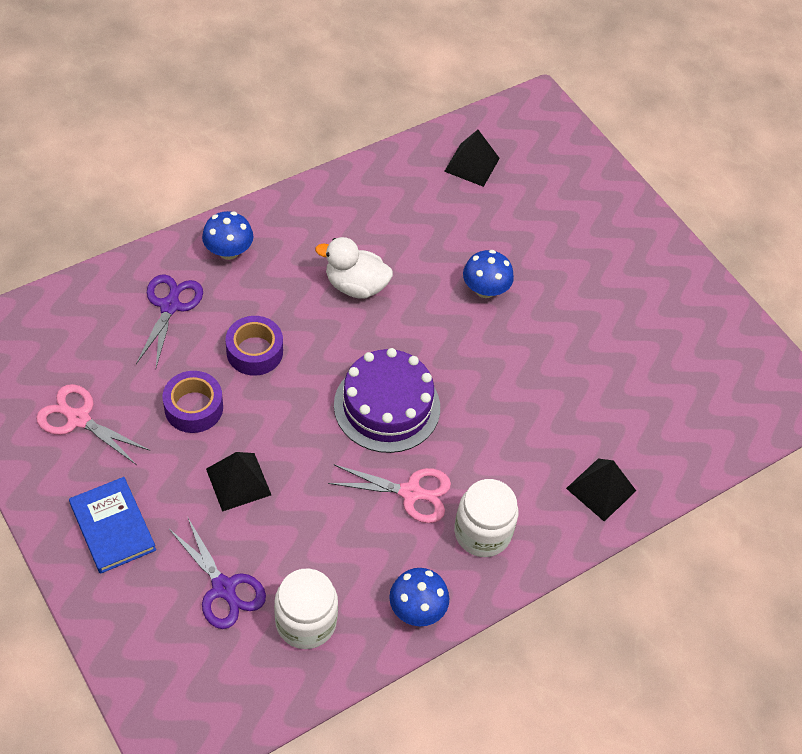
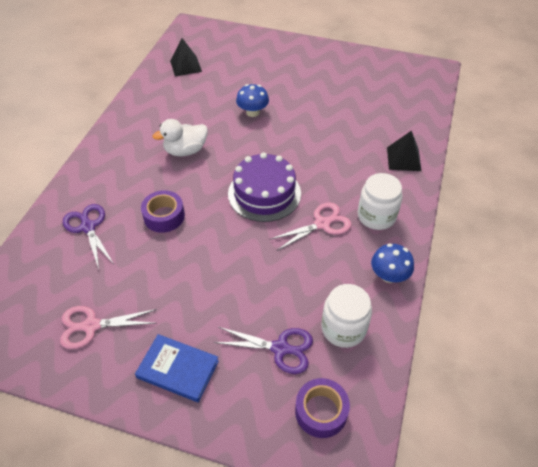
camera: 35 degrees left, 5 degrees down
(194, 407) = (159, 268): purple tape -> purple tape (321, 411)
(228, 251) = (95, 178): blue mushroom -> none
(238, 481) = (226, 287): black pyramid -> none

